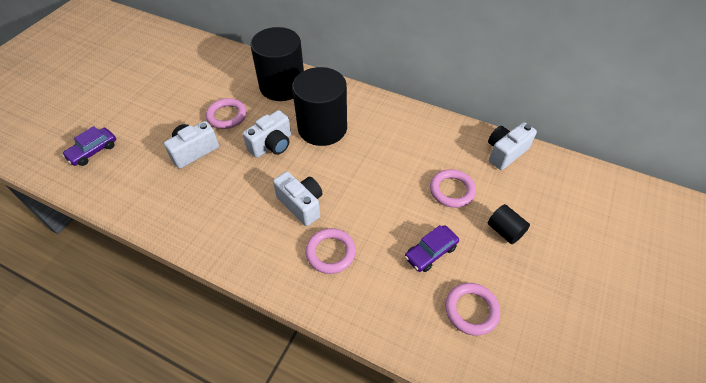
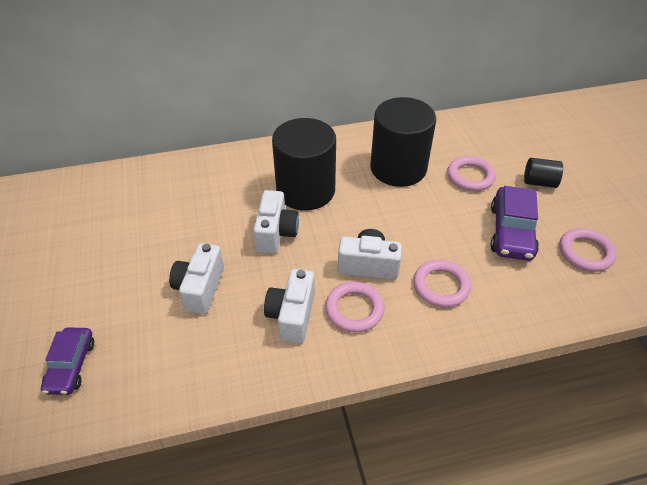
camera: 40 degrees left, 5 degrees down
(227, 116) = (194, 234): pink ring -> pink ring (354, 309)
(282, 86) = (218, 175): black cylinder -> black cylinder (398, 168)
(430, 252) = (511, 232): purple car -> purple car, size x1.51
(505, 153) = (473, 126): white camera -> white camera (292, 315)

